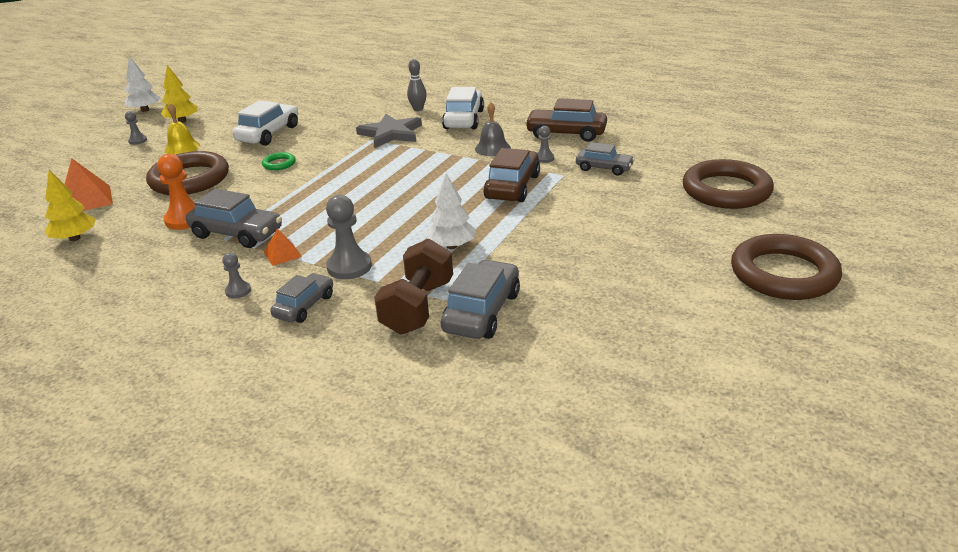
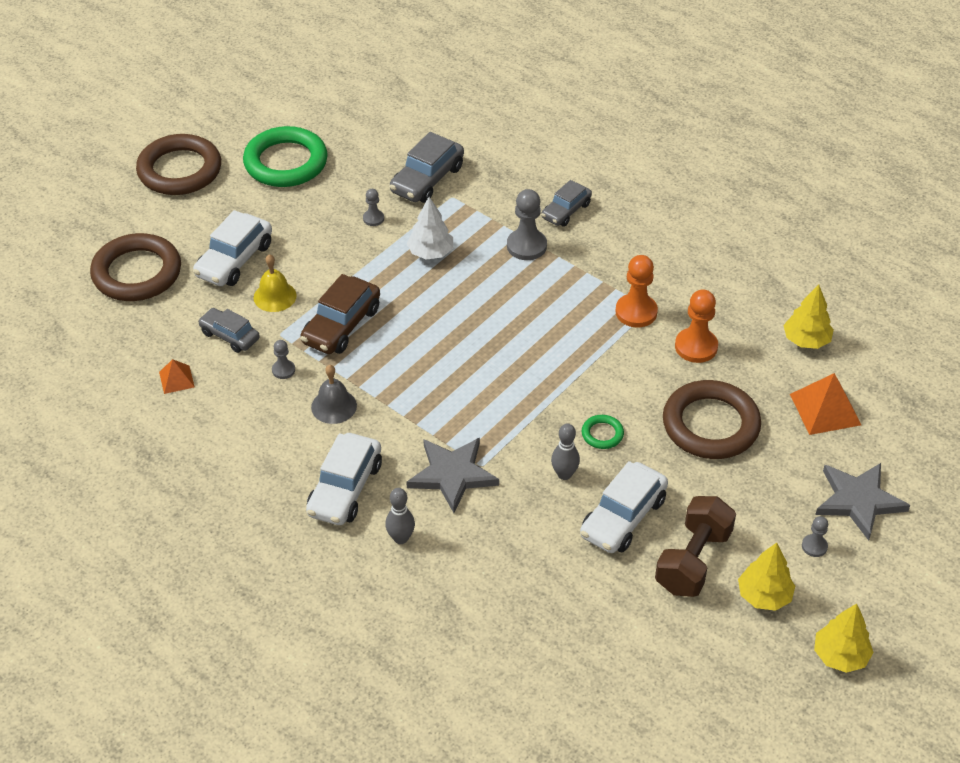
camera: 170 degrees left, 15 degrees up
(92, 161) = (858, 501): none -> grey star
(145, 110) = (840, 656): white tree -> yellow tree
(182, 147) = (741, 509): yellow bell -> yellow bell (275, 296)
(237, 234) = (636, 312): grey car -> orange pawn
(238, 291) = (623, 237): grey pawn -> grey pawn (373, 218)
(282, 254) = (588, 274): orange pyramid -> orange pyramid (176, 379)
(309, 144) = (564, 474): none -> grey bowling pin
(418, 307) = (475, 193): brown dumbbell -> brown dumbbell (693, 561)
(566, 134) = (231, 417): brown car -> none
(645, 212) = (234, 260): none -> white car
(667, 302) = (286, 162): none -> green ring

